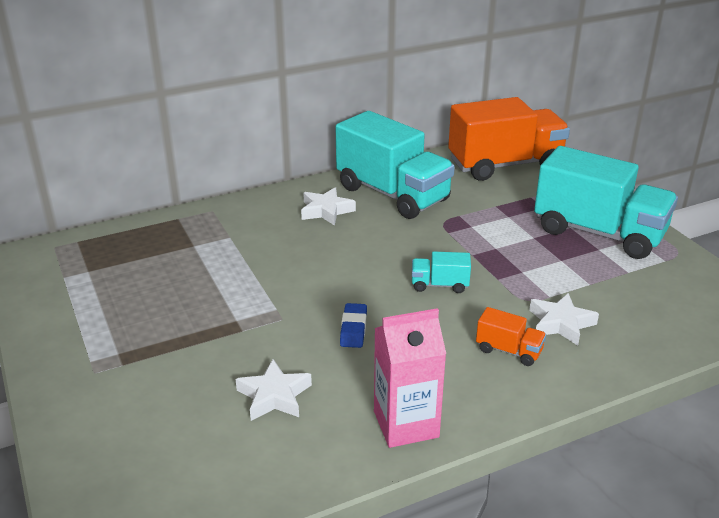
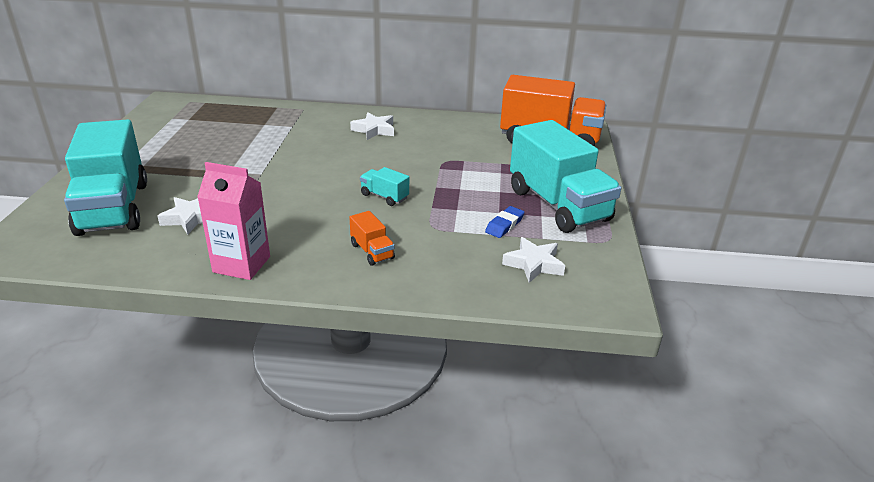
camera: 30 degrees right, 0 degrees up
(353, 329) = (290, 201): blue eraser -> blue eraser (504, 225)
(392, 194) = (435, 134): turquoise truck -> turquoise truck (113, 208)
(561, 323) = (436, 250): white star -> white star (534, 264)

